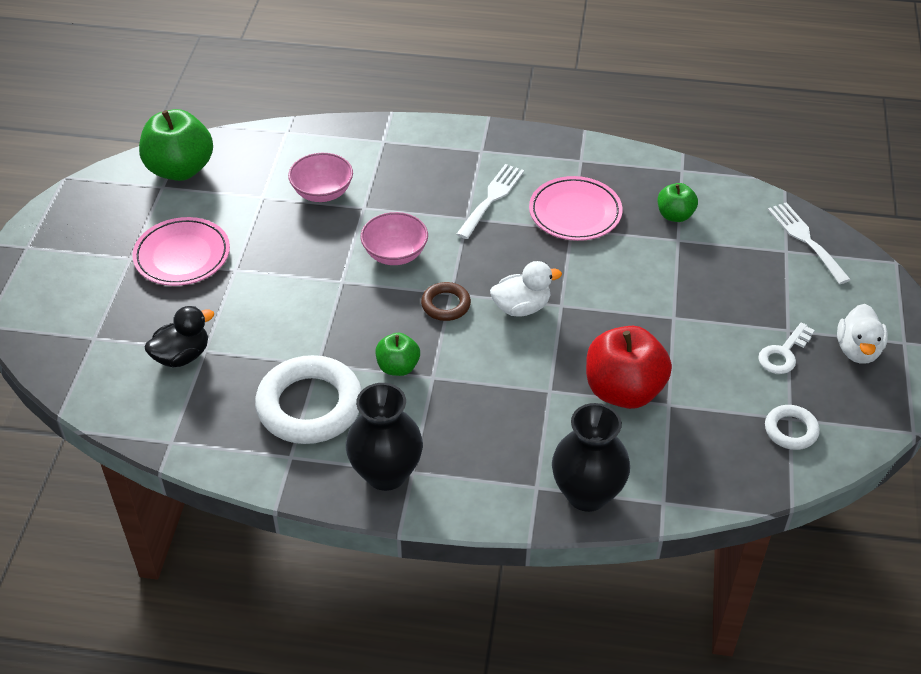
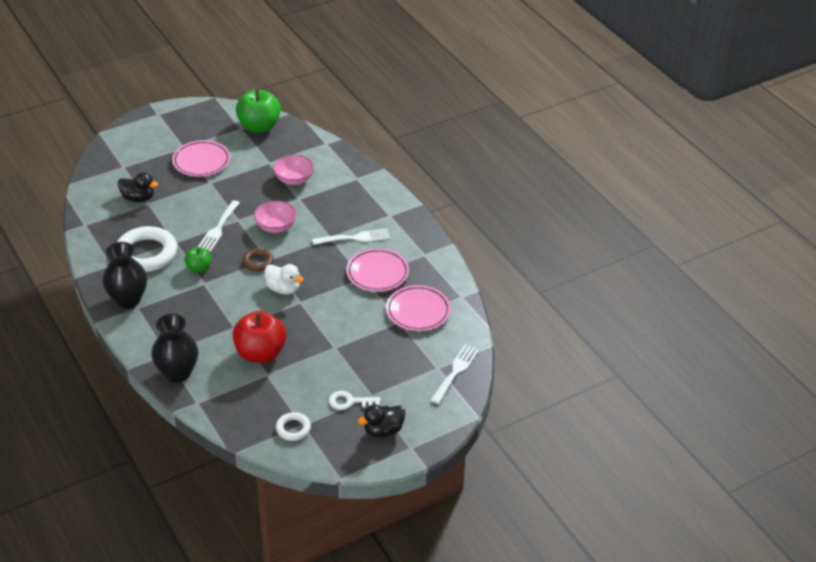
camera: 50 degrees right, 5 degrees down
(338, 308) = (218, 228): none -> white fork
(675, 215) = (418, 311): green apple -> pink plate
(857, 350) = (383, 430): white duck -> black duck

